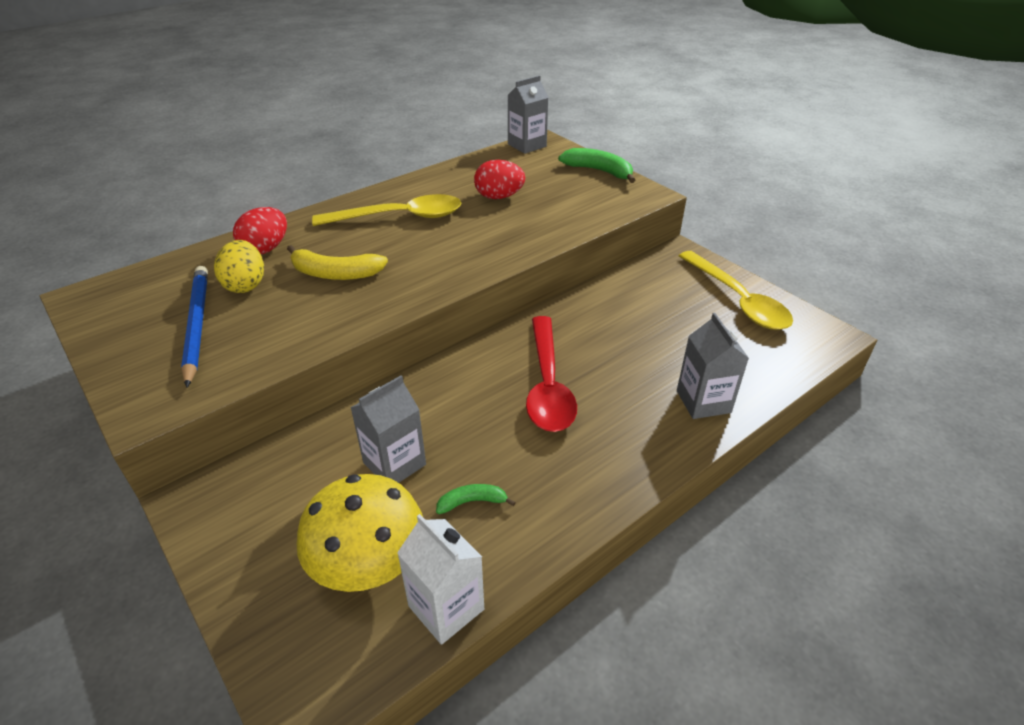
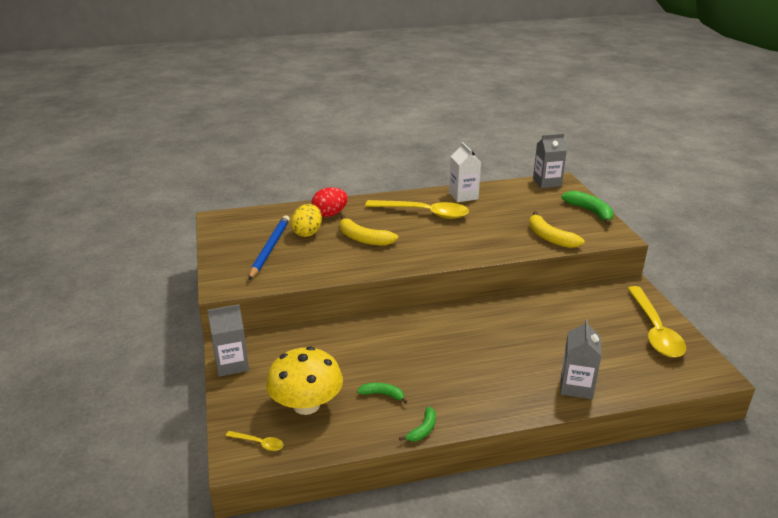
camera: 25 degrees right, 10 degrees down
(325, 664) = (259, 443): none -> yellow spoon
(394, 463) = (348, 360): grey carton -> grey carton (232, 364)
(446, 607) = (336, 441): white carton -> white carton (463, 196)
(499, 197) = (501, 214): red egg -> none
(547, 385) = (471, 345): red spoon -> none
(557, 537) = (423, 429): none -> green banana
(575, 214) = (550, 237): none -> yellow banana

